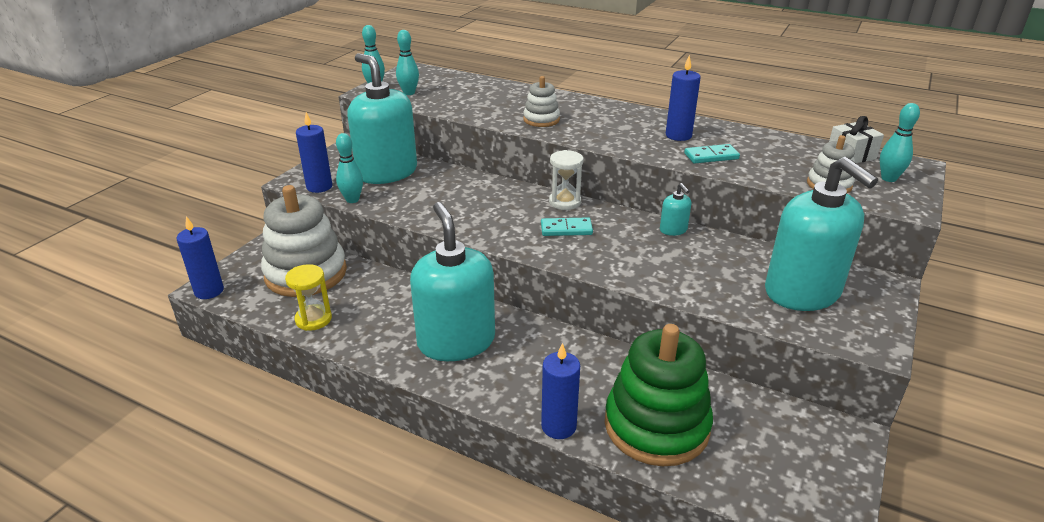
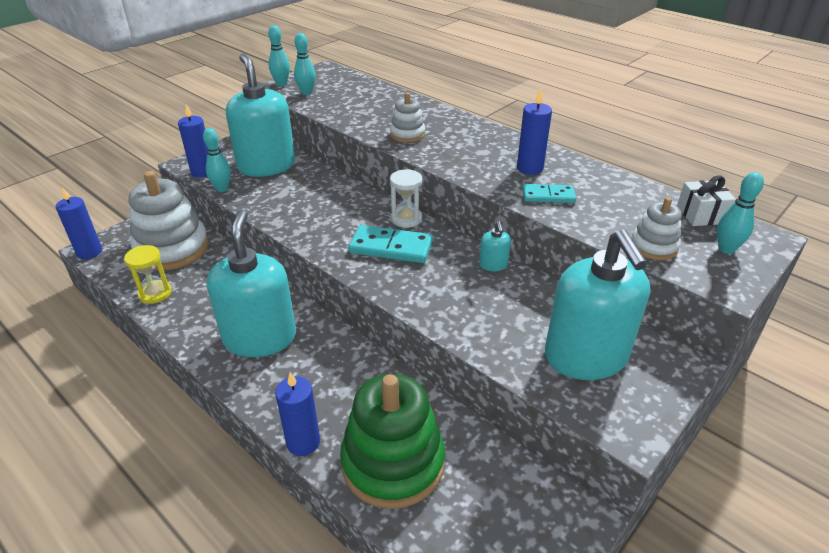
camera: 15 degrees right, 5 degrees up
(566, 229) = (391, 247): turquoise domino -> turquoise domino, size x1.60

